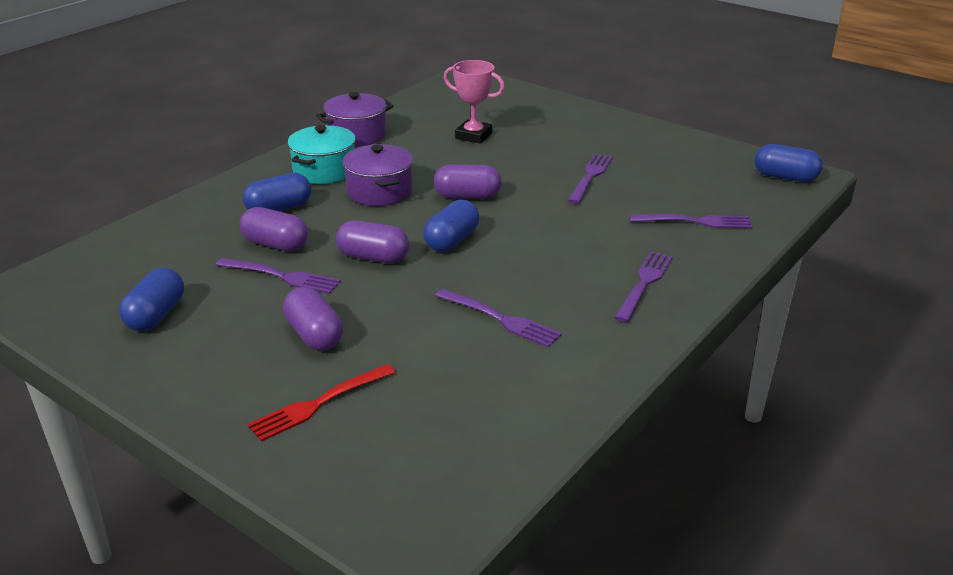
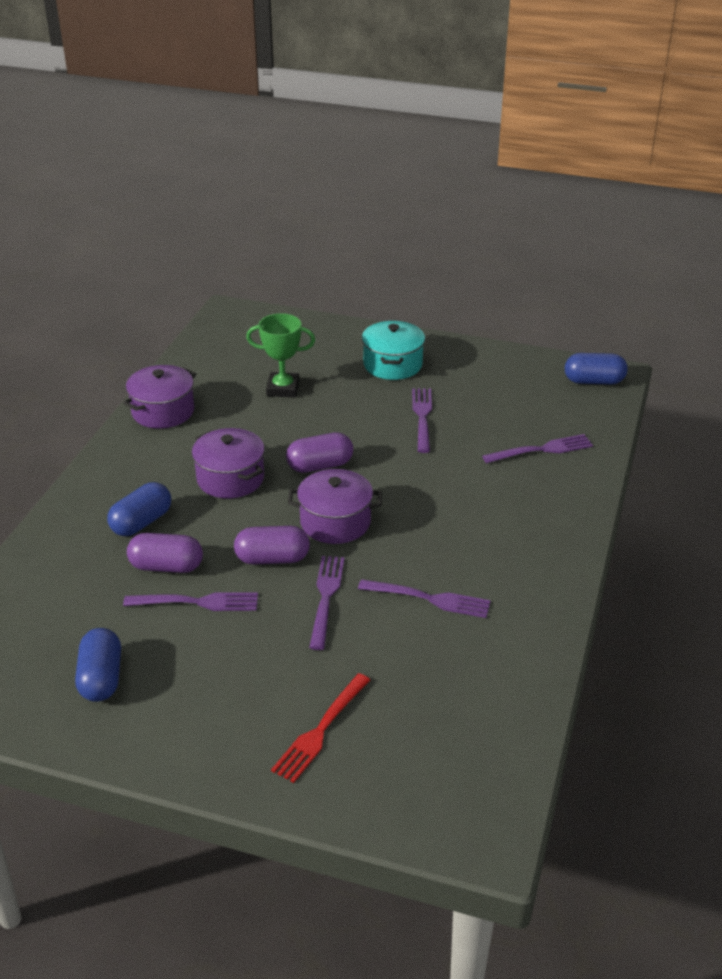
camera: 20 degrees left, 5 degrees up
(314, 335) = (271, 659): purple capsule -> none
(324, 170) = (158, 464): turquoise pot -> turquoise pot (392, 364)
(452, 241) = (335, 522): blue capsule -> purple pot
(473, 136) = (283, 389): pink trophy -> green trophy
(644, 284) = (532, 529): purple fork -> purple fork (326, 597)

